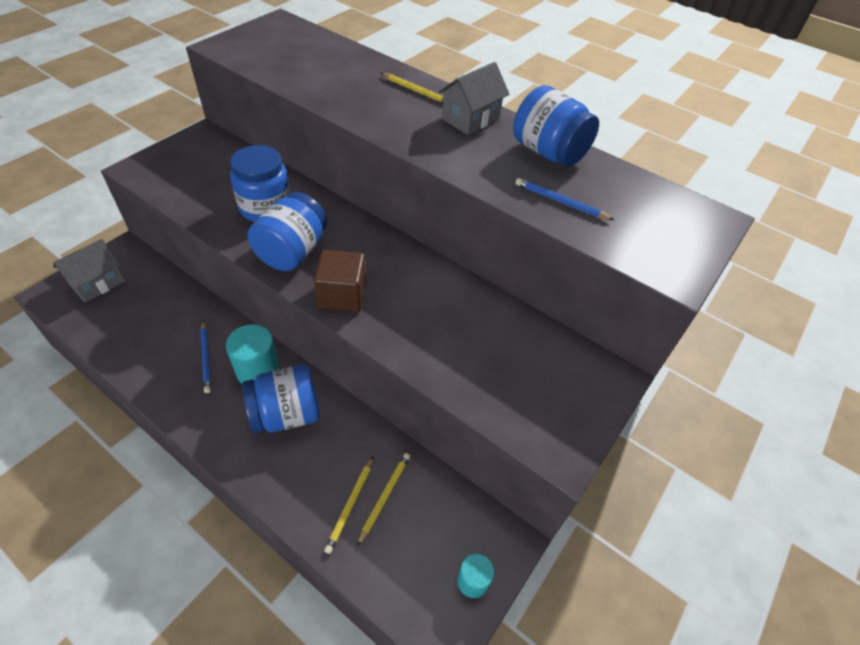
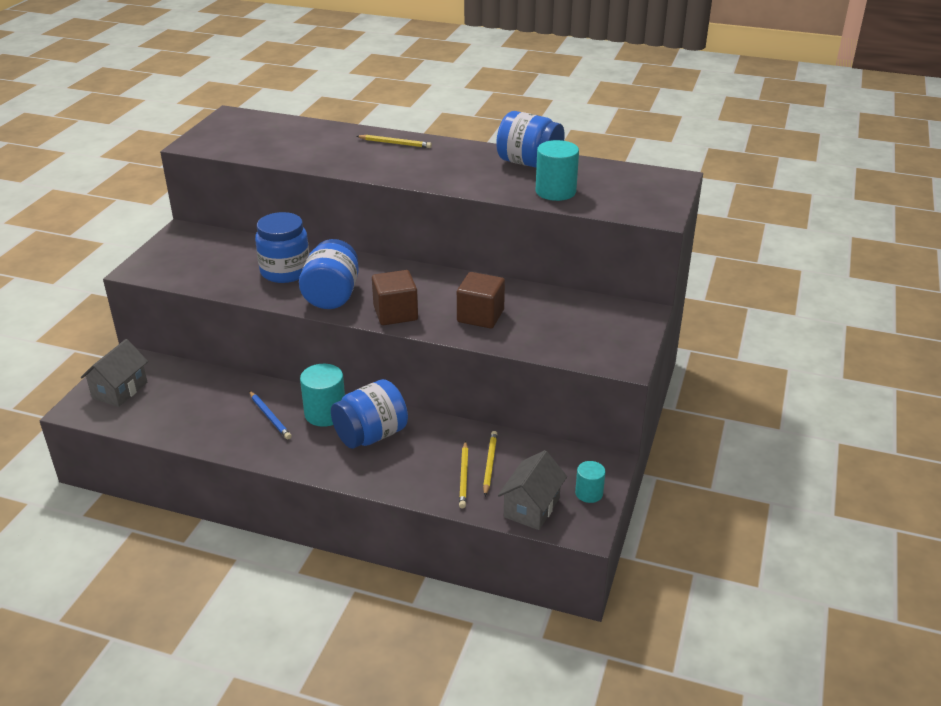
camera: 15 degrees left, 15 degrees down
(429, 326) = (480, 316): none -> brown cube
(470, 119) = (453, 153): grey house -> grey house (531, 507)
(560, 202) = (555, 191): blue pencil -> turquoise cylinder

